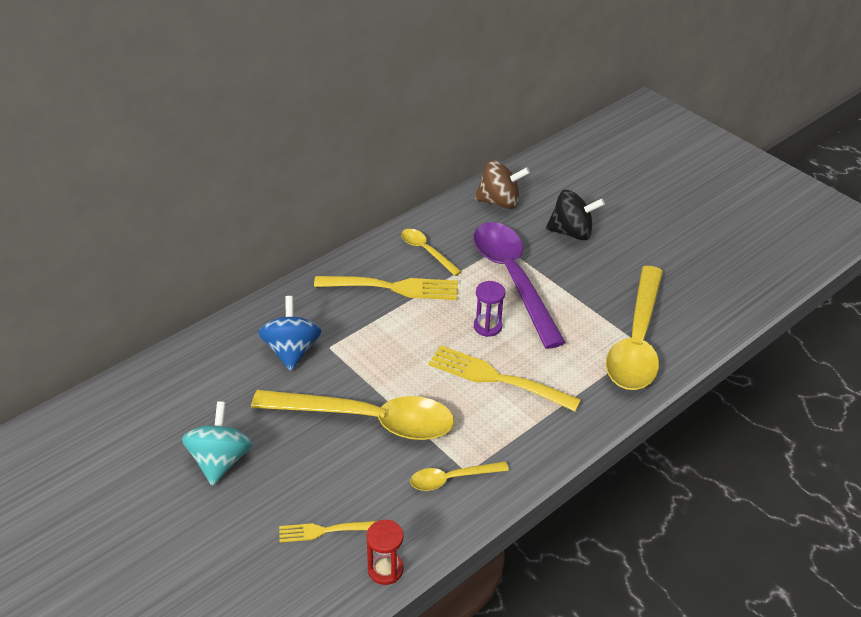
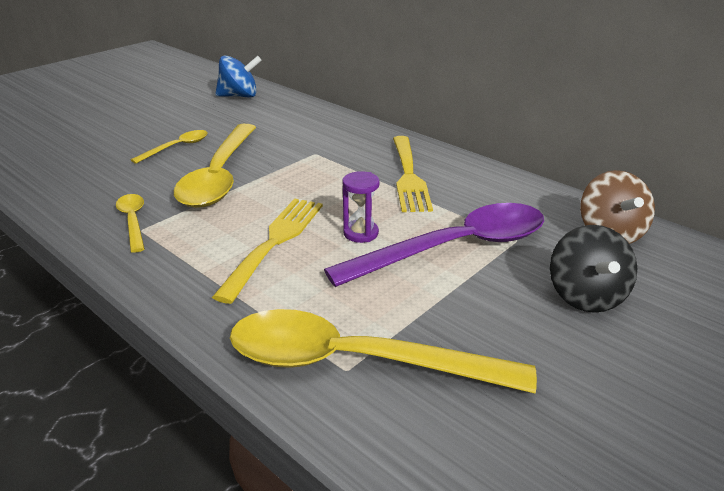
camera: 85 degrees right, 10 degrees down
(220, 460) = (185, 125): turquoise spinning top -> none
(291, 350) = (308, 139): blue spinning top -> blue spinning top (239, 96)
(324, 531) = (97, 167): yellow fork -> none
(385, 569) = (41, 195): red hourglass -> none
(426, 251) = (478, 190): yellow spoon -> yellow spoon (177, 147)

